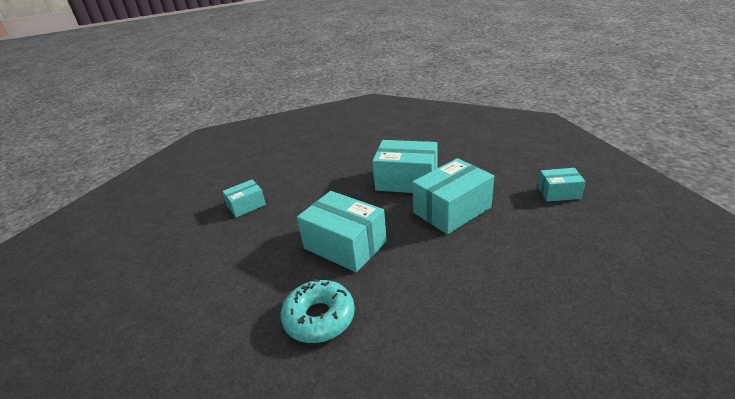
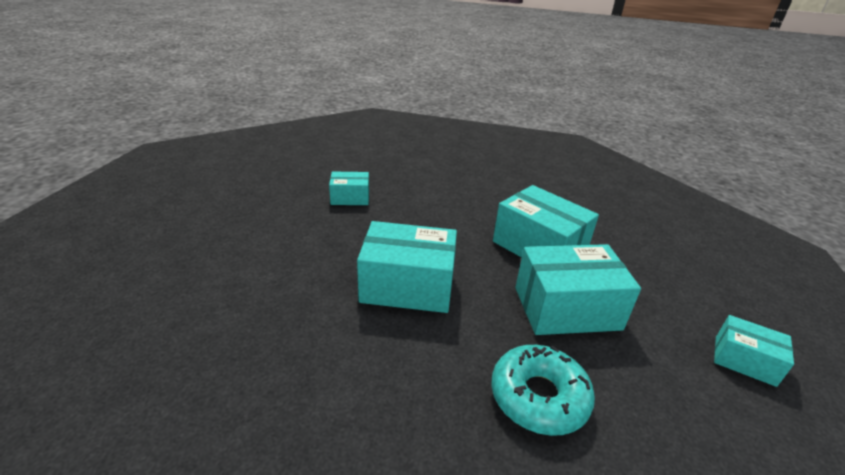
camera: 25 degrees right, 0 degrees up
(319, 318) = (312, 350): turquoise donut -> turquoise donut (539, 397)
(345, 245) = (407, 286): turquoise box -> turquoise box turned 60 degrees counterclockwise

